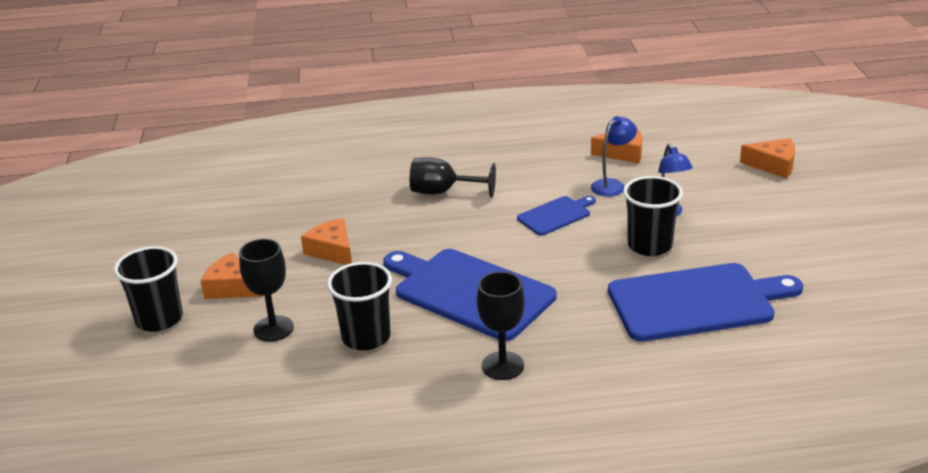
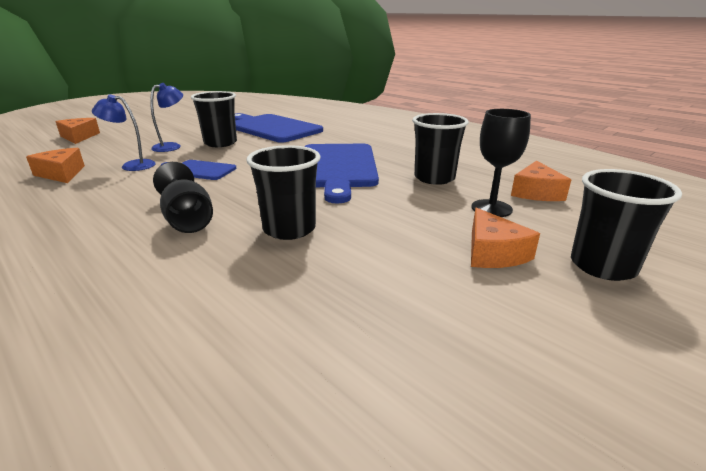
camera: 130 degrees left, 5 degrees down
(332, 251) = (359, 230): orange cheese -> orange cheese (536, 192)
(373, 225) = (289, 229): none -> black cup
(502, 366) = (390, 145): black goblet -> none

